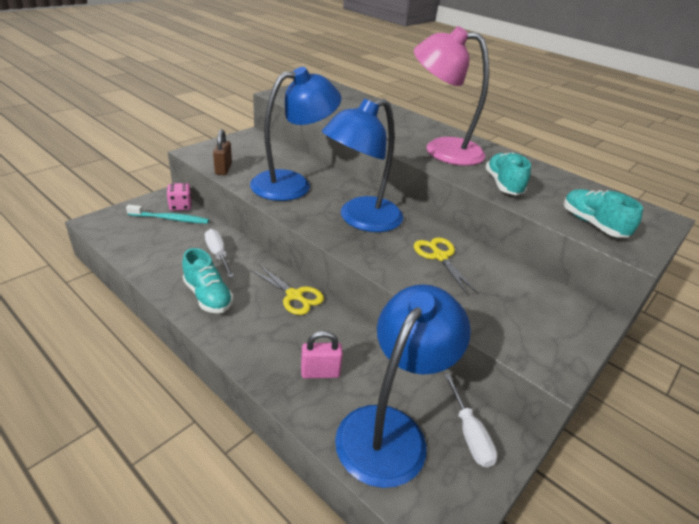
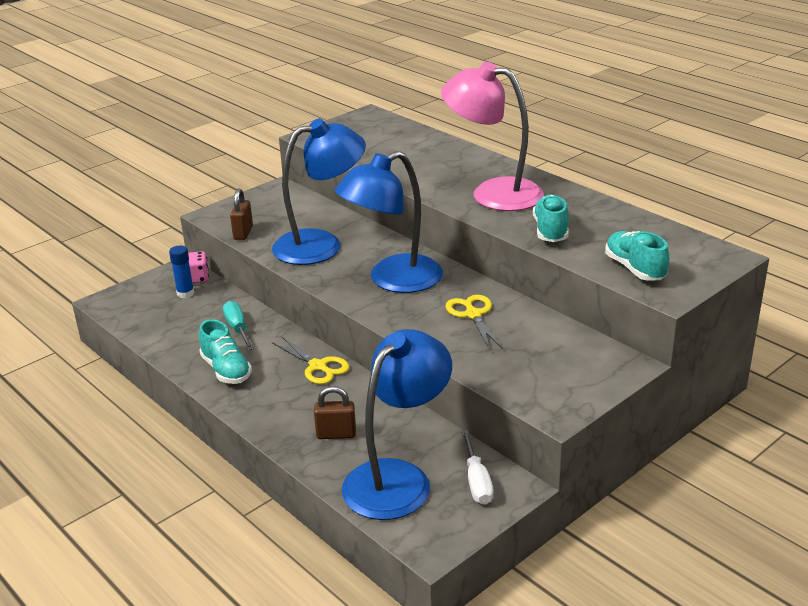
camera: 10 degrees right, 5 degrees down
(170, 219) = (185, 293): turquoise toothbrush -> blue glue stick
(218, 254) = (237, 328): white screwdriver -> turquoise screwdriver
(320, 372) = (336, 434): pink padlock -> brown padlock

